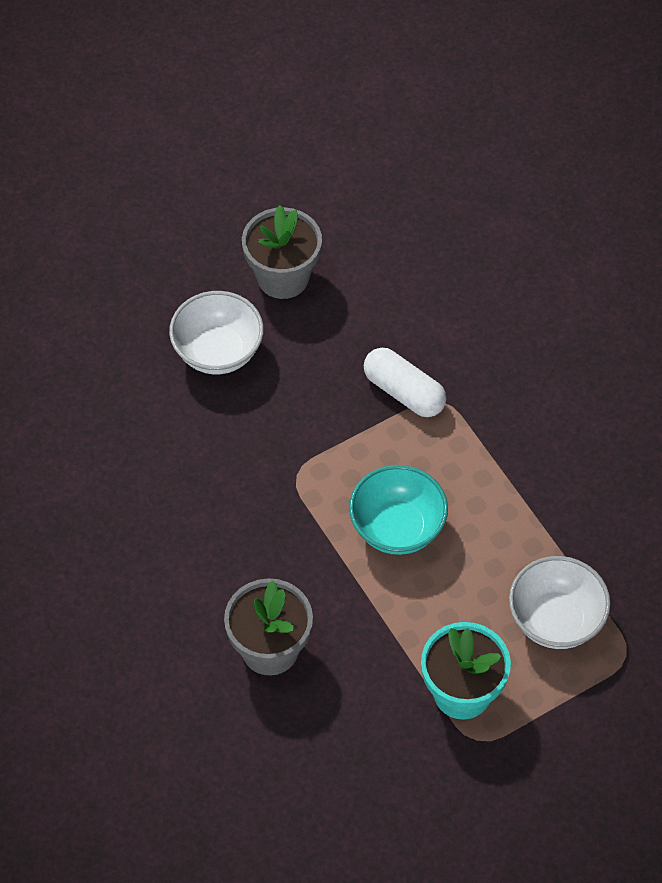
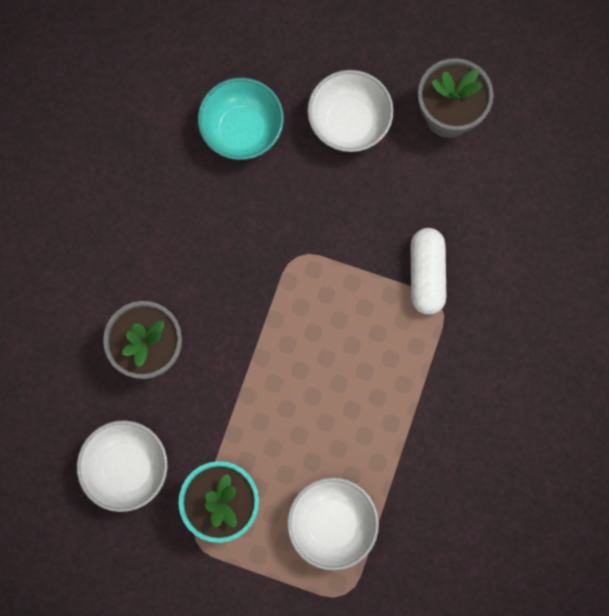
camera: 50 degrees right, 20 degrees up
(361, 747) = (127, 468): none -> white bowl
(397, 528) = (313, 358): turquoise bowl -> turquoise bowl (242, 130)

